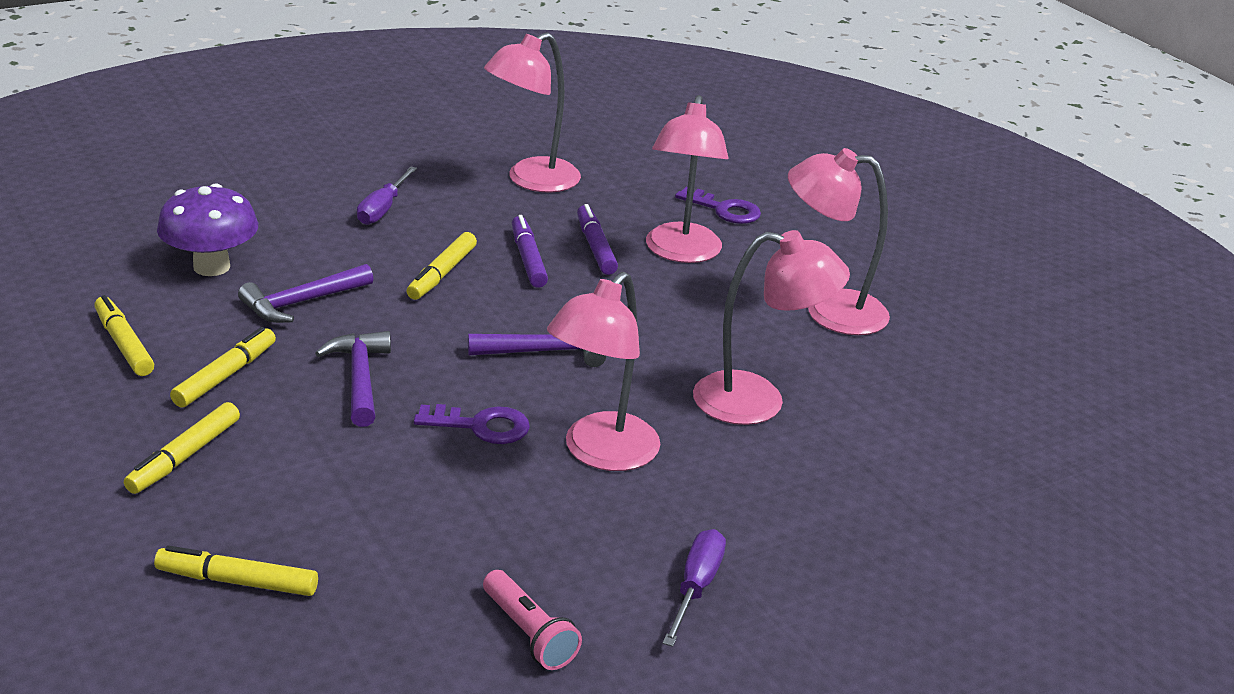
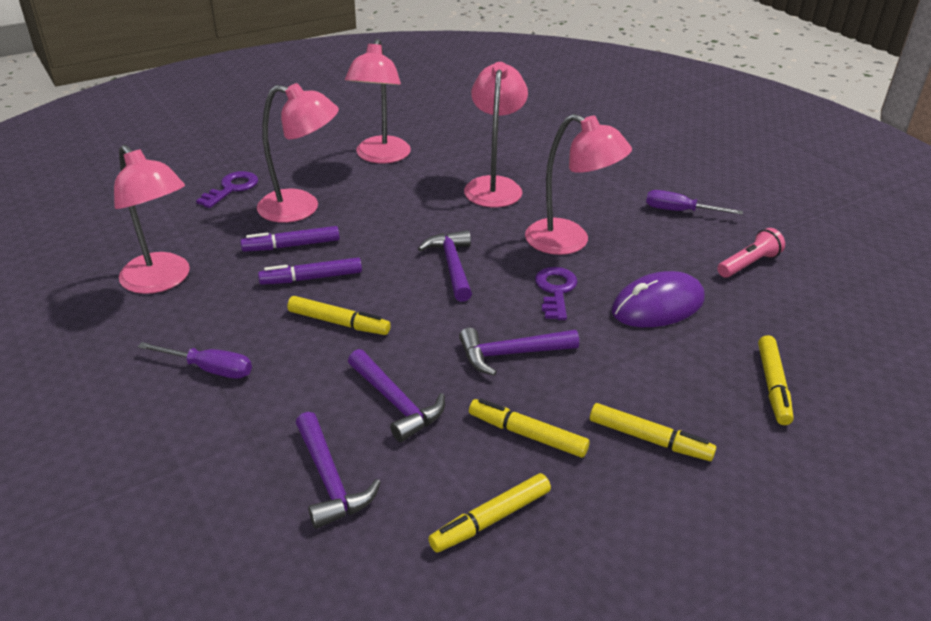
camera: 90 degrees left, 5 degrees up
(211, 267) = (330, 480): purple mushroom -> purple hammer
(433, 511) = (658, 306): none -> purple mouse

